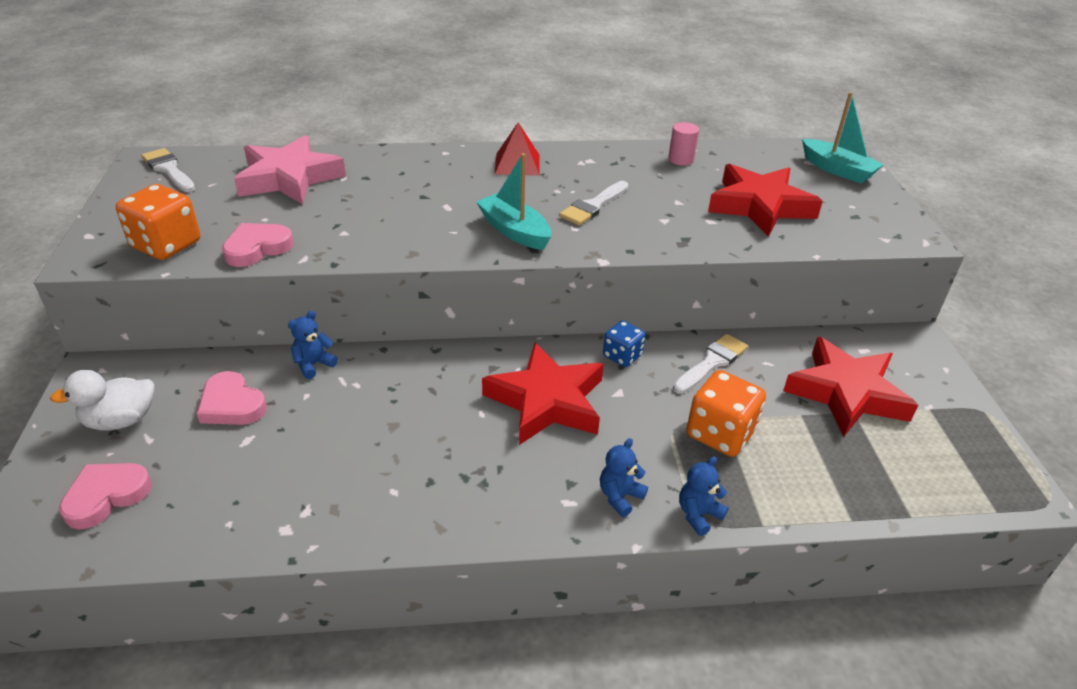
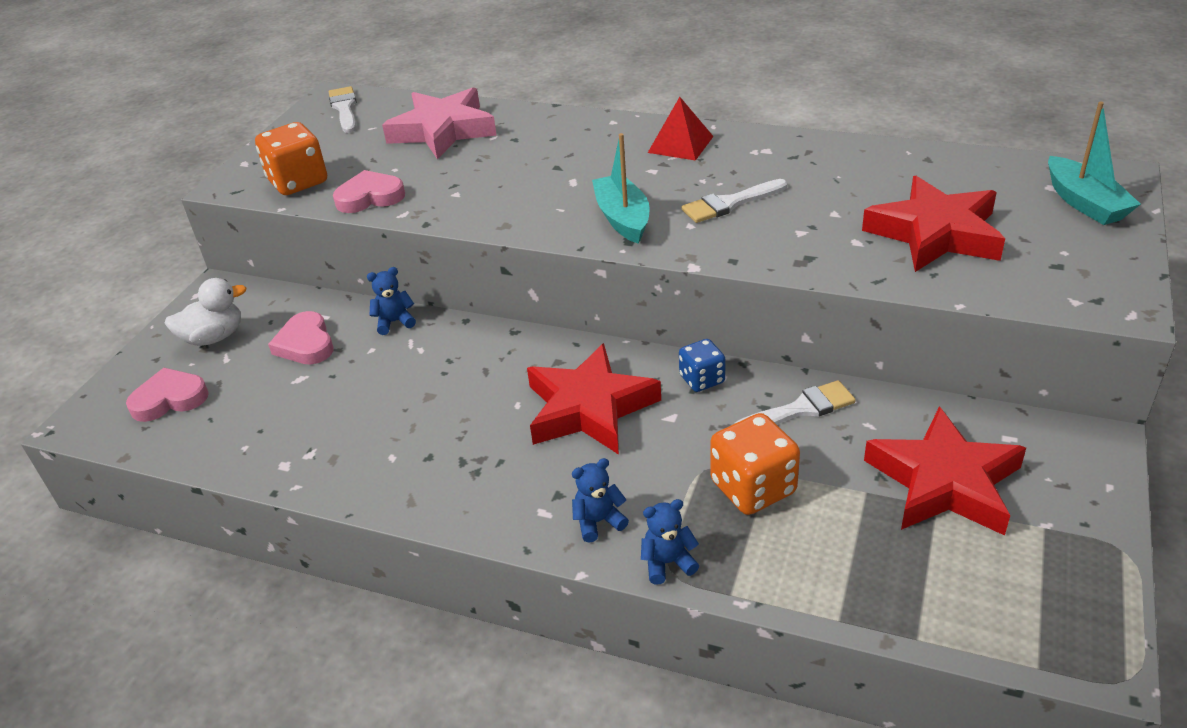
camera: 30 degrees right, 0 degrees up
(121, 420) = (214, 337): white duck -> white duck turned 150 degrees clockwise
(681, 159) = (879, 163): pink cylinder -> none

